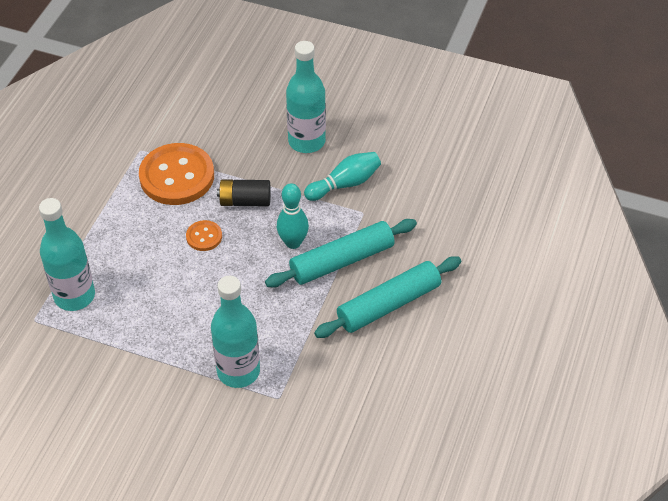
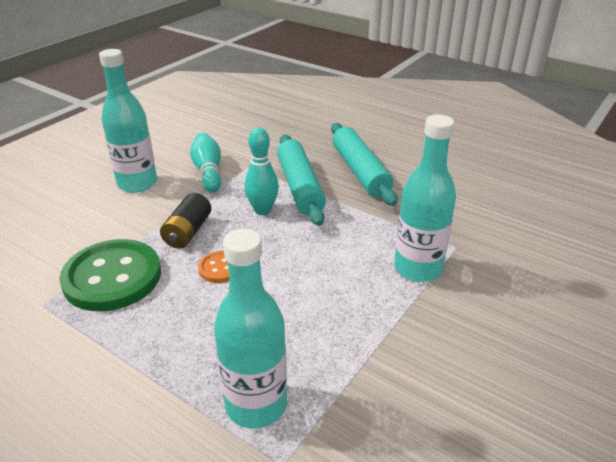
camera: 75 degrees left, 15 degrees down
(177, 176) = (112, 277): orange button -> green button

